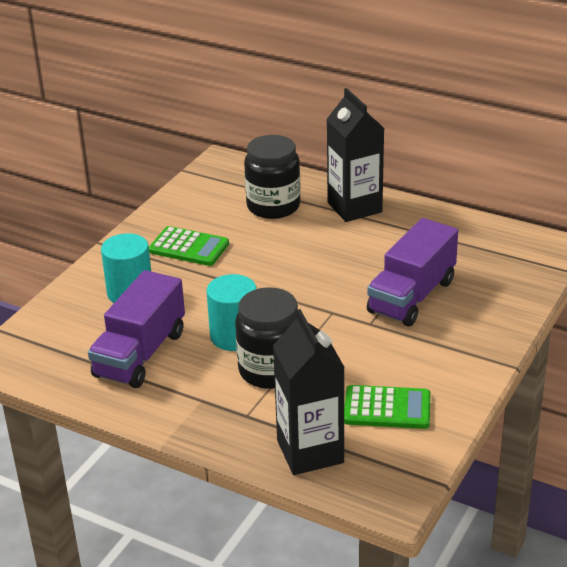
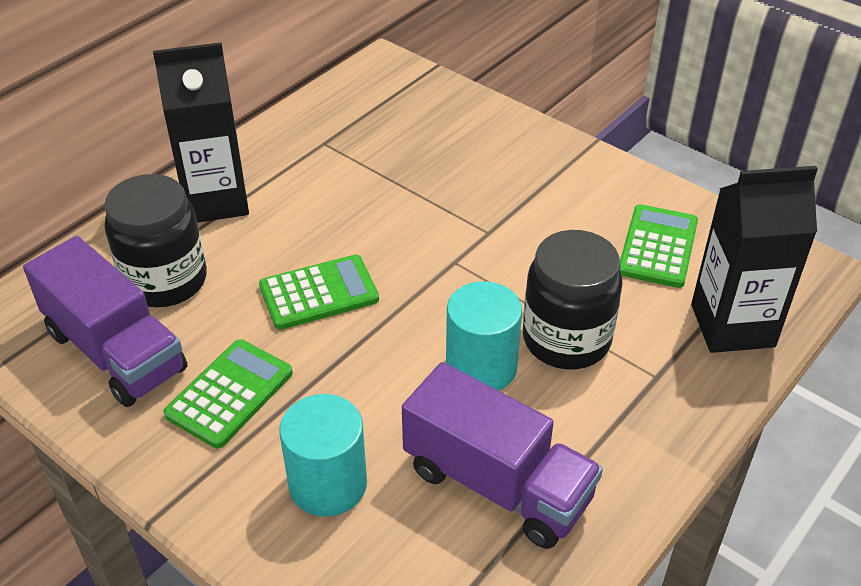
camera: 80 degrees left, 10 degrees up
(281, 262) = (319, 293): none -> green calculator
(411, 296) = (444, 187): purple truck -> purple truck (115, 351)

